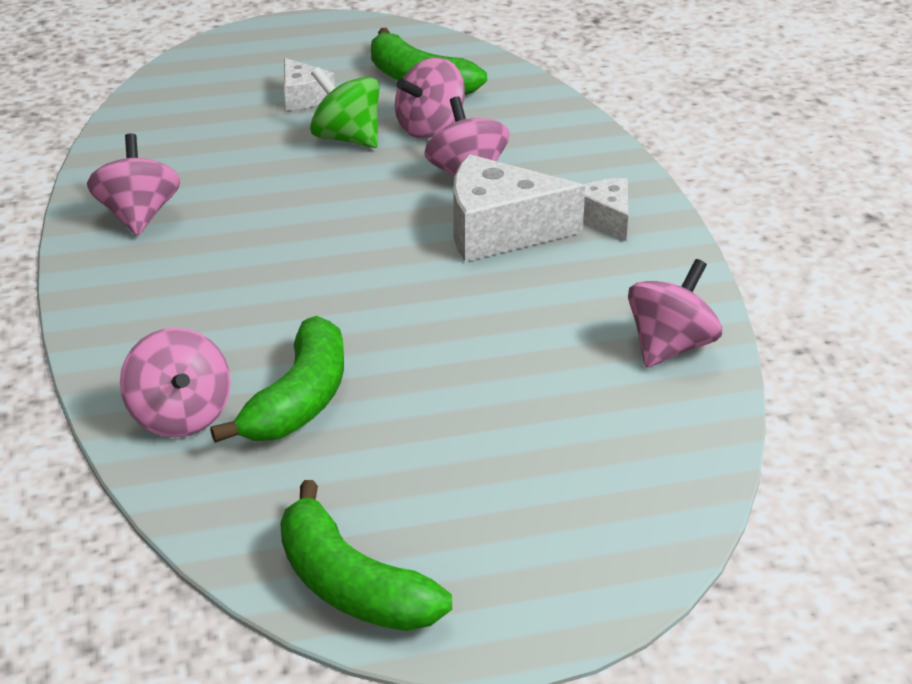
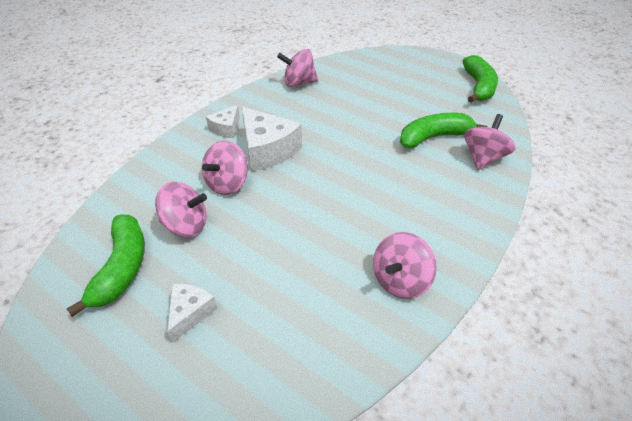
camera: 130 degrees left, 10 degrees up
(347, 138) = (229, 252): green spinning top -> none

